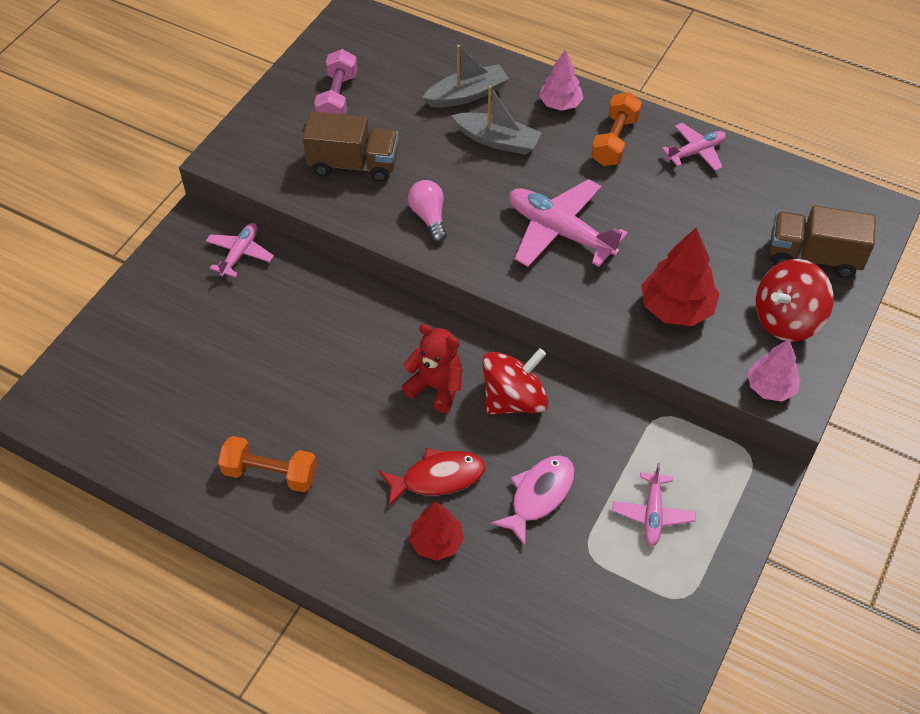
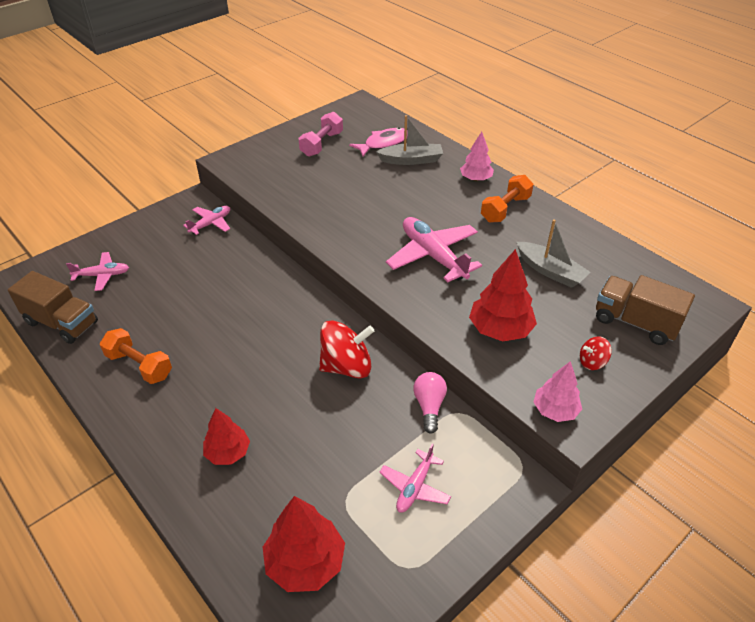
camera: 20 degrees right, 10 degrees down
(353, 164) = (309, 182): brown truck -> brown truck (62, 323)
(429, 217) = (342, 224): pink light bulb -> pink light bulb (429, 406)
(436, 387) = (293, 341): red teddy bear -> none
(438, 478) = (257, 405): red fish -> none
(497, 140) = (418, 190): grey boat -> grey boat (550, 271)
(539, 496) = (327, 443): pink fish -> pink fish (384, 143)
(581, 627) = (305, 562): none -> red tree
(696, 152) = (566, 229): pink plane -> pink plane (102, 275)
(786, 319) = (592, 362): red spinning top -> red spinning top, size x0.49

